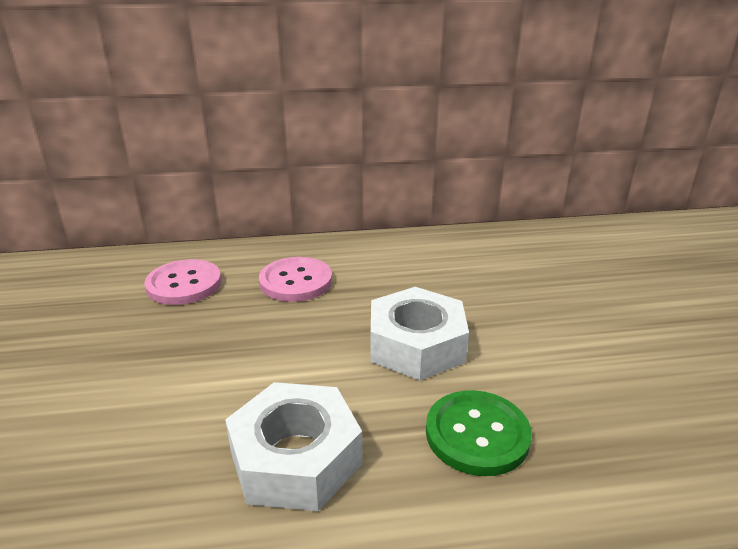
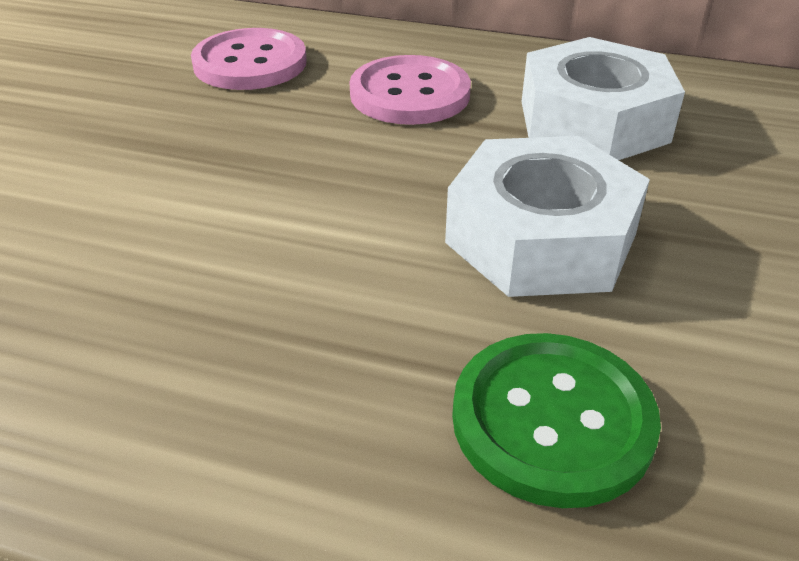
camera: 25 degrees right, 10 degrees up
(295, 458) = (229, 352): white nut -> white nut (593, 121)

